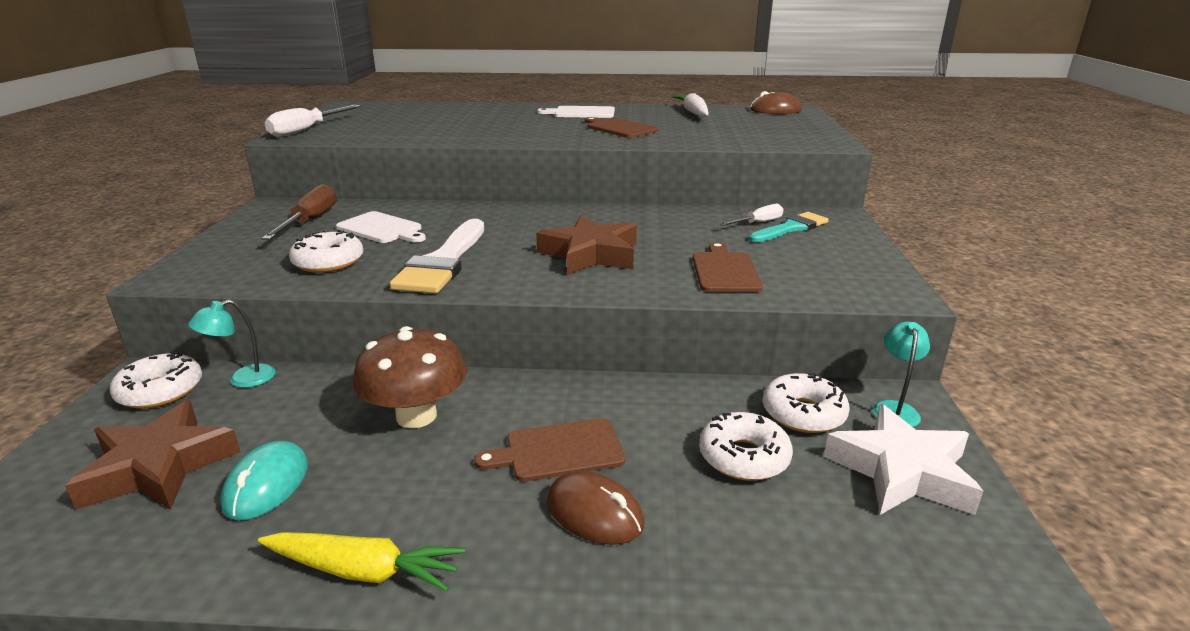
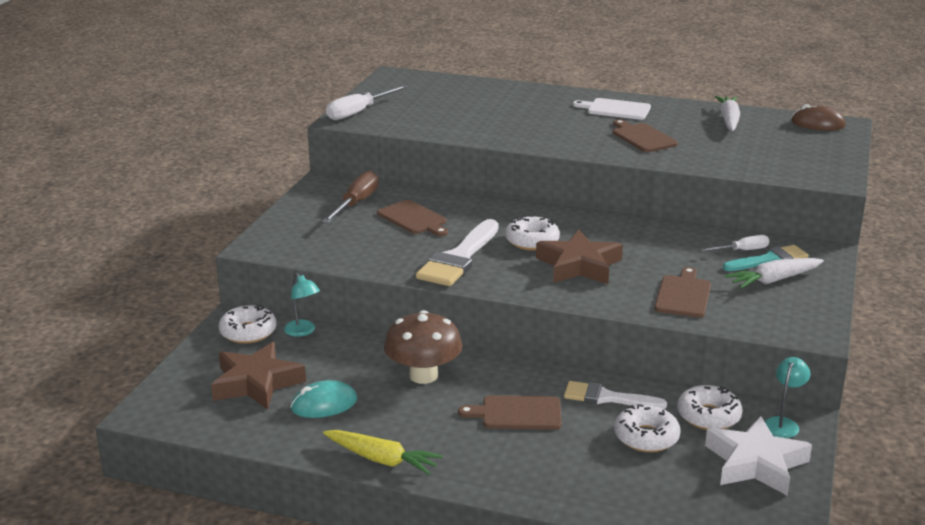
camera: 15 degrees right, 0 degrees up
(242, 379) = (303, 331): turquoise lamp -> turquoise lamp turned 105 degrees counterclockwise
(266, 484) = (324, 404): turquoise mouse -> turquoise mouse turned 45 degrees clockwise
(328, 262) = (371, 247): white donut -> white donut (532, 241)
(381, 229) = (413, 219): white cutting board -> brown cutting board
(594, 513) = (529, 453): brown mouse -> none
(668, 409) = (607, 398): none -> white brush
(810, 246) = (774, 280): none -> white carrot

